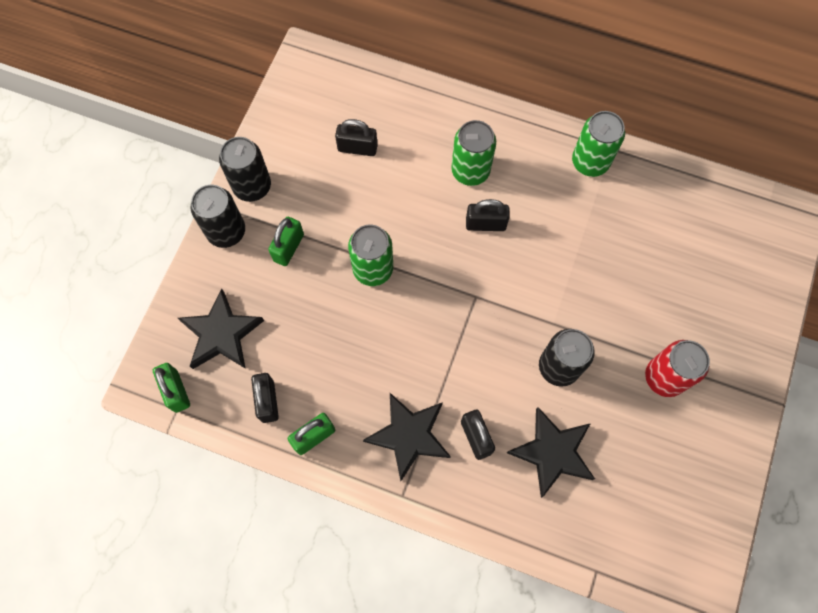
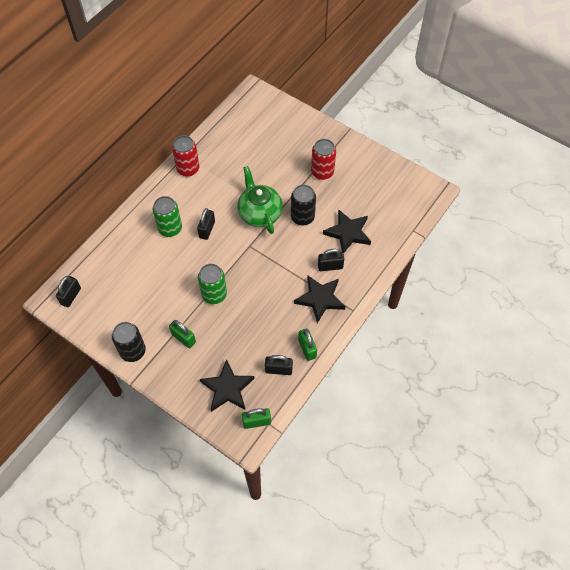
camera: 75 degrees left, 10 degrees down
(226, 231) = (159, 373): black can -> none
(357, 148) = (130, 285): black padlock -> black padlock (71, 296)
(543, 295) = (259, 213): none -> green teapot
(590, 162) = (188, 169): green can -> red can

